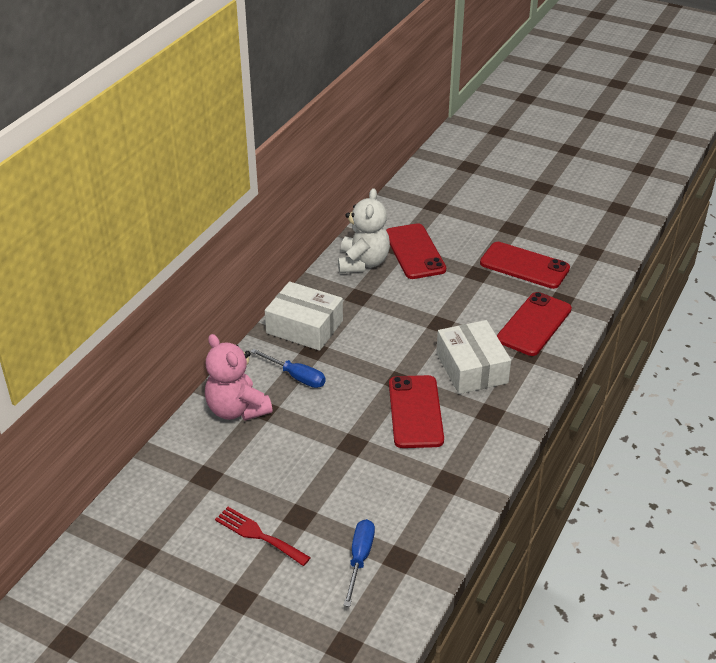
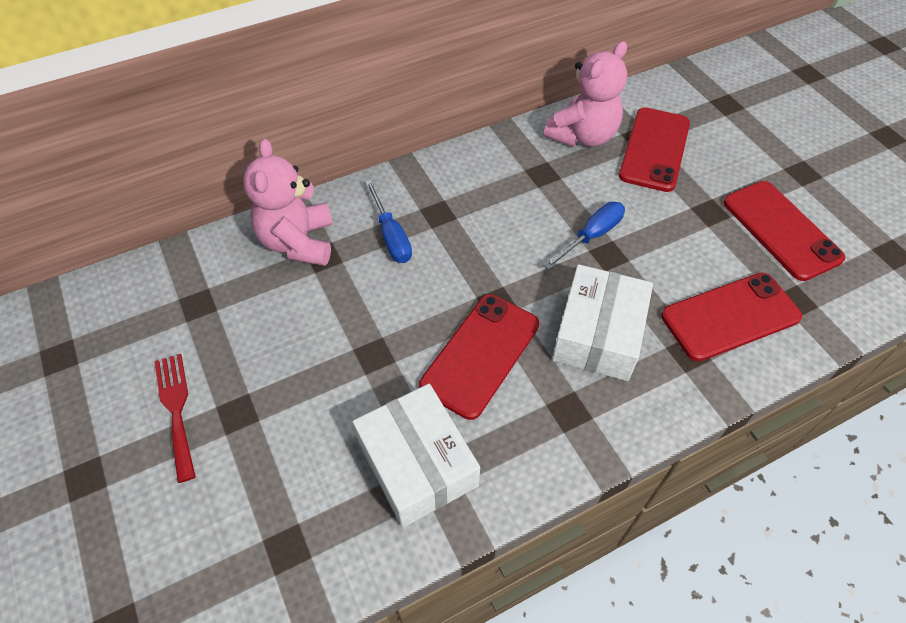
camera: 35 degrees right, 15 degrees up
(304, 327) = (453, 181): white box -> white box (417, 463)
(359, 559) = (244, 516): blue screwdriver -> blue screwdriver (591, 236)
(363, 263) = (583, 136): white teddy bear -> pink teddy bear

